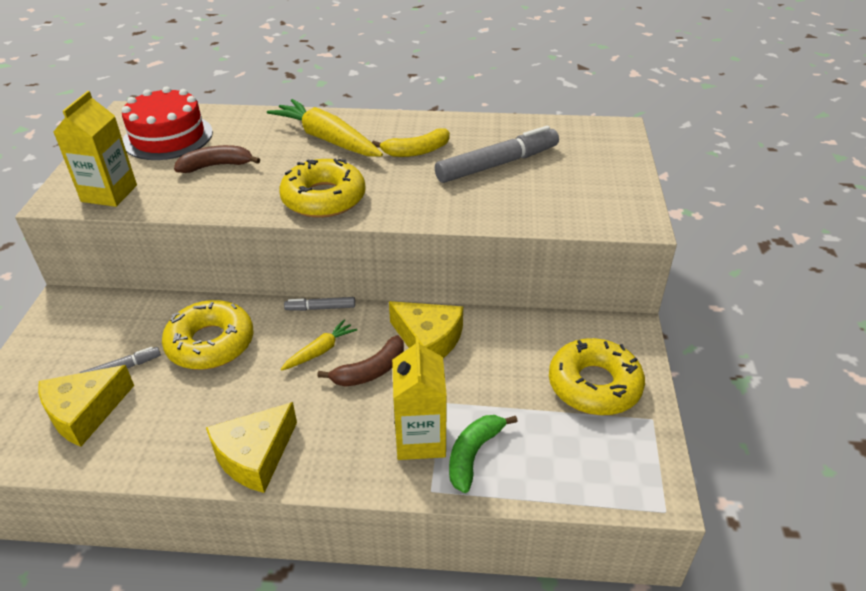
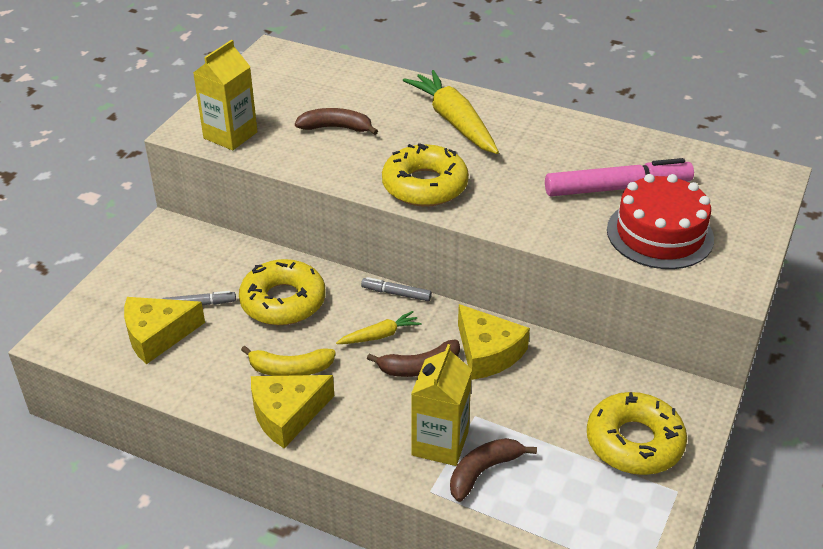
camera: 20 degrees right, 0 degrees up
(168, 137) = (301, 86): red cake -> red cake (660, 234)
(416, 151) = (539, 155): yellow banana -> yellow banana (290, 369)
(473, 454) = (483, 471): green banana -> brown banana
(497, 164) = (617, 188): grey marker -> pink marker

